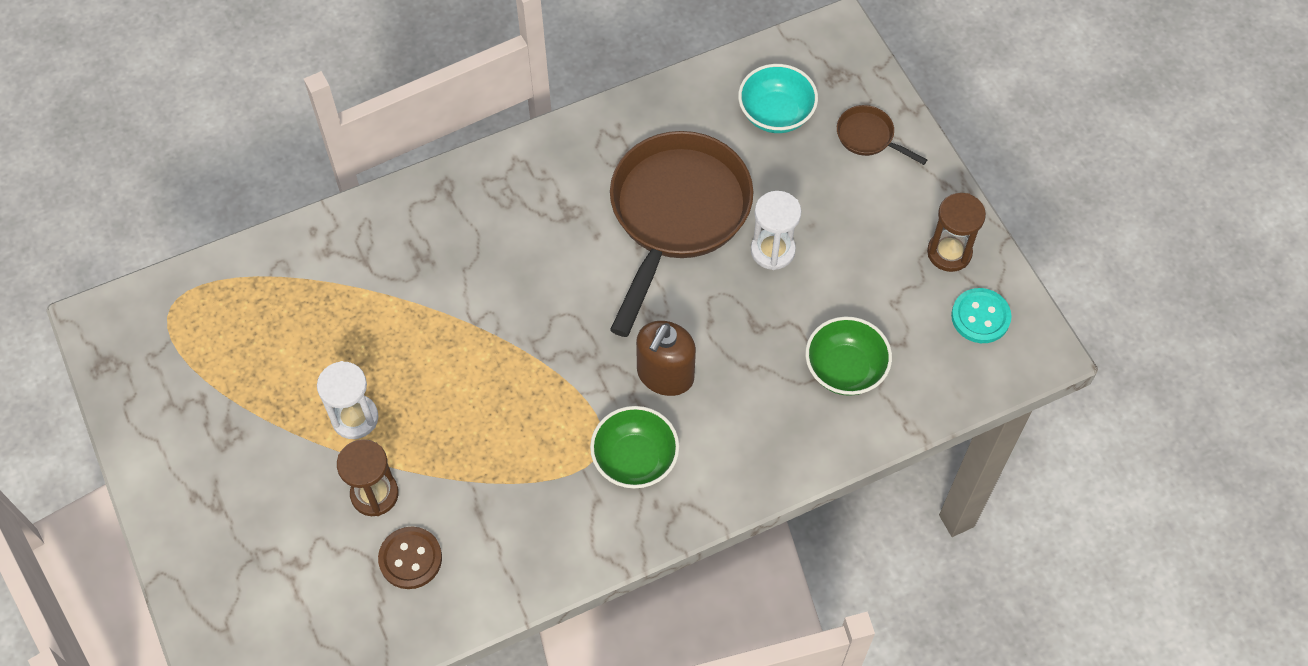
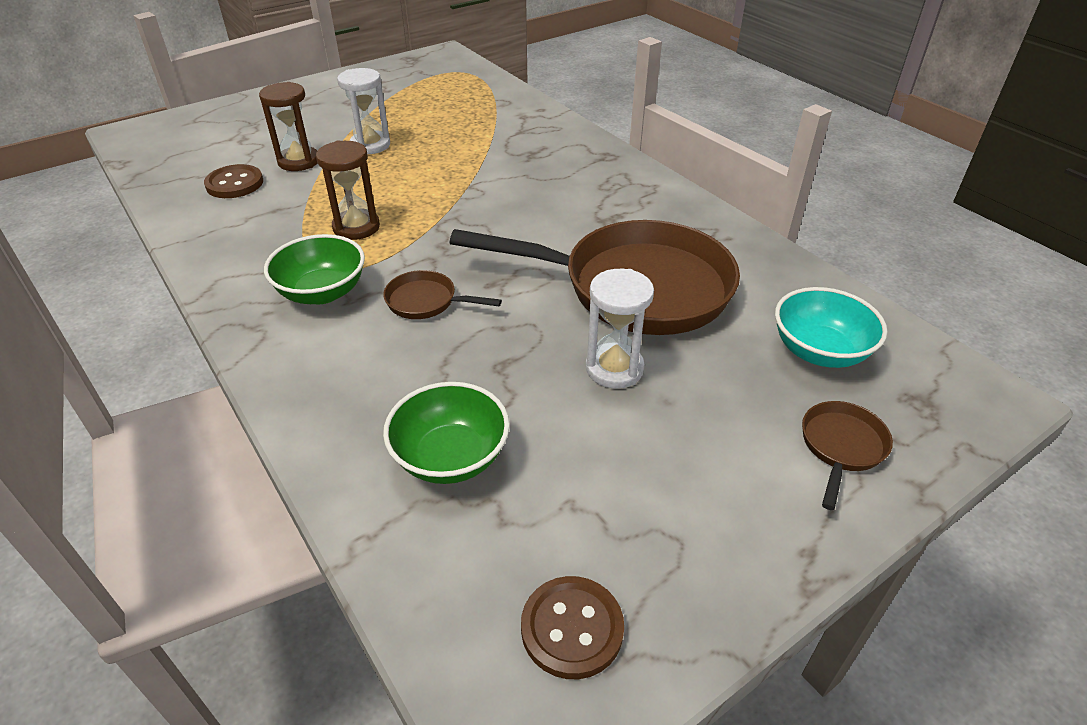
camera: 80 degrees right, 20 degrees down
(665, 375) = (426, 302): brown soap dispenser -> brown pan
(949, 252) = (682, 570): brown hourglass -> brown hourglass (356, 227)
(980, 317) = (572, 628): turquoise button -> brown button

